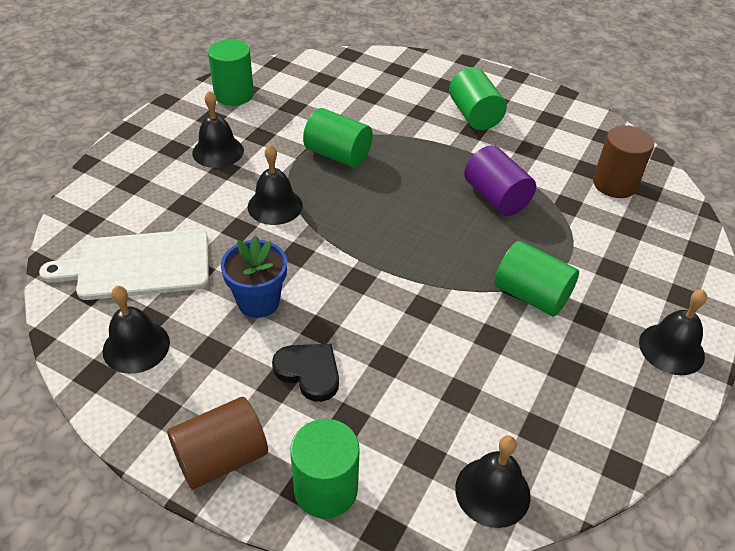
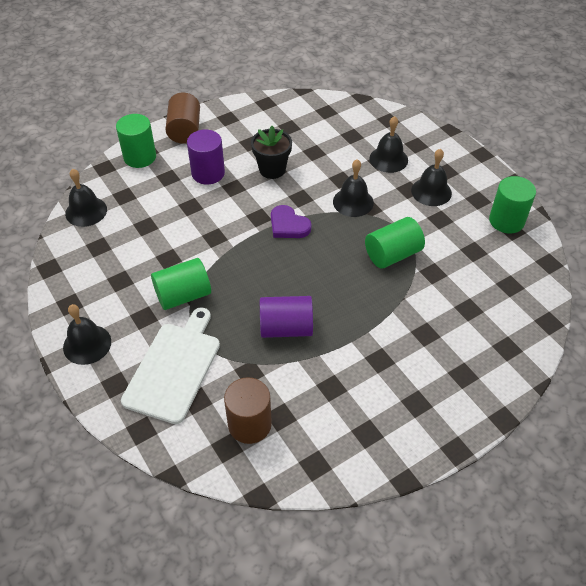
camera: 120 degrees right, 5 degrees up
(136, 346) = (273, 119): black bell -> black bell (388, 159)
(138, 265) = (335, 131): white cutting board -> white cutting board (174, 368)
(258, 302) = (272, 169): blue flower pot -> black flower pot
(309, 372) = (208, 173): black heart -> purple cylinder
(353, 247) = (288, 225): none -> purple heart
(474, 115) = (401, 372): green cylinder -> none

